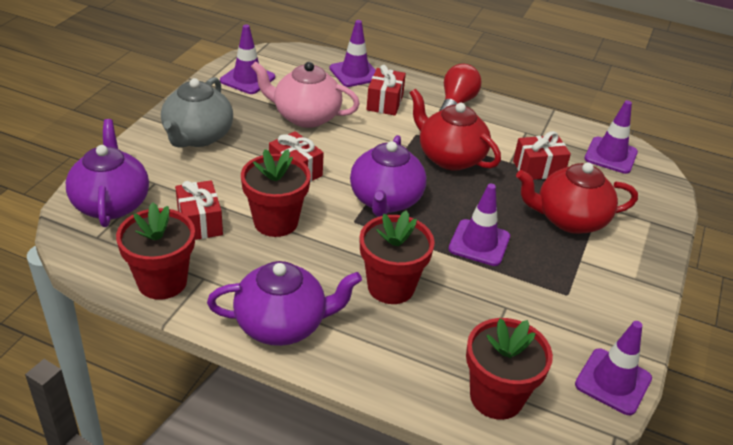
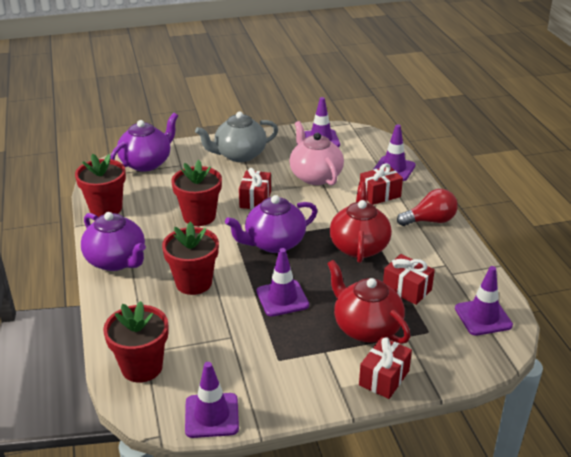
camera: 55 degrees right, 5 degrees down
(200, 222) = (166, 194): red gift -> red gift (384, 378)

